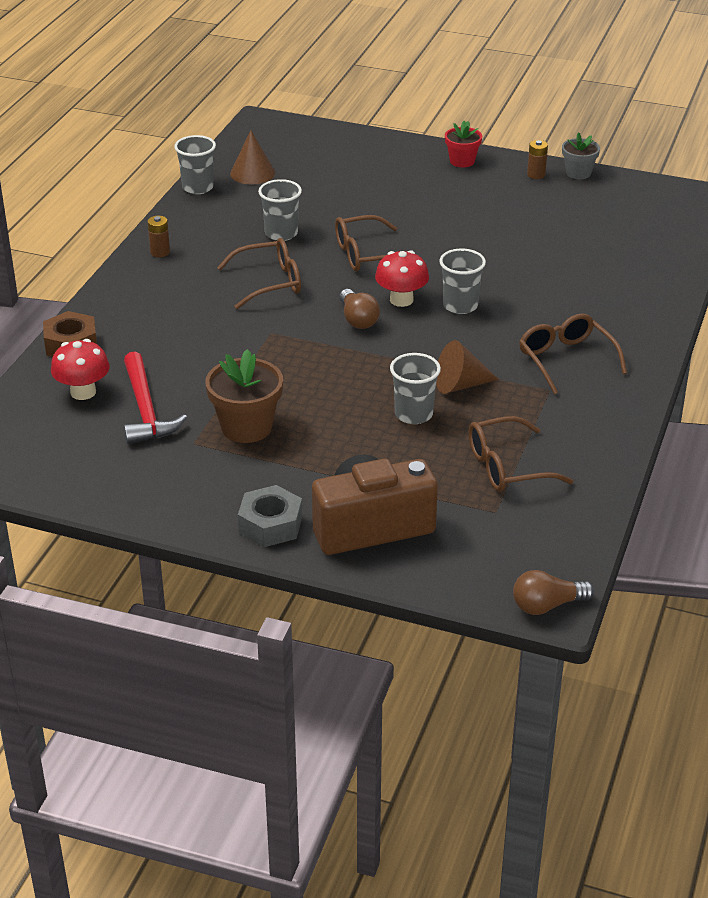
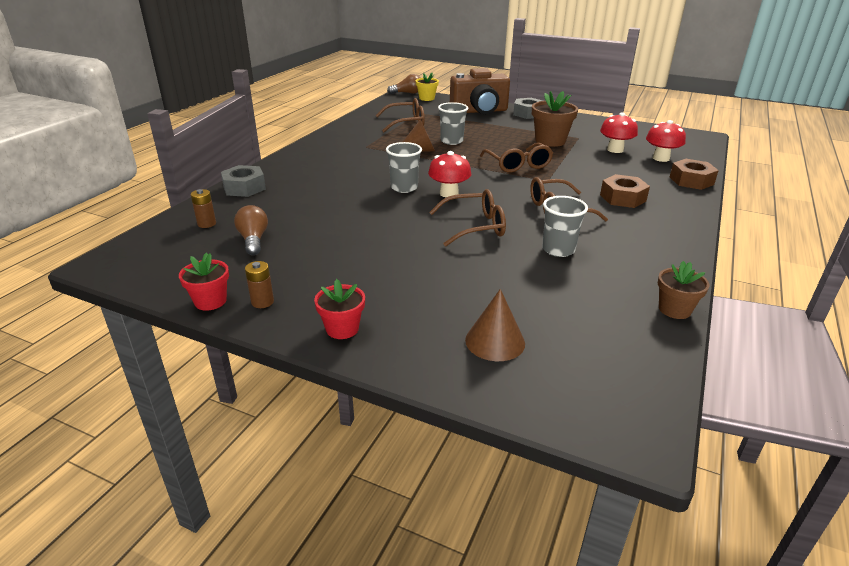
camera: 175 degrees left, 5 degrees down
(145, 410) = (615, 150): red hammer -> red mushroom
(160, 252) = (669, 239): brown battery -> brown battery (206, 224)
(182, 306) = (623, 198): none -> brown nut
(198, 187) = (674, 309): grey cup -> brown flower pot
(252, 173) = (615, 327): brown cone -> brown cone (495, 341)
(358, 319) = (484, 184): brown light bulb -> brown light bulb (253, 240)
(494, 580) = (426, 98): none -> yellow flower pot
(566, 359) = (345, 158): brown glasses -> brown glasses (518, 165)
(578, 173) = (210, 301): grey flower pot -> red flower pot
(660, 293) = (244, 188): none -> grey nut

